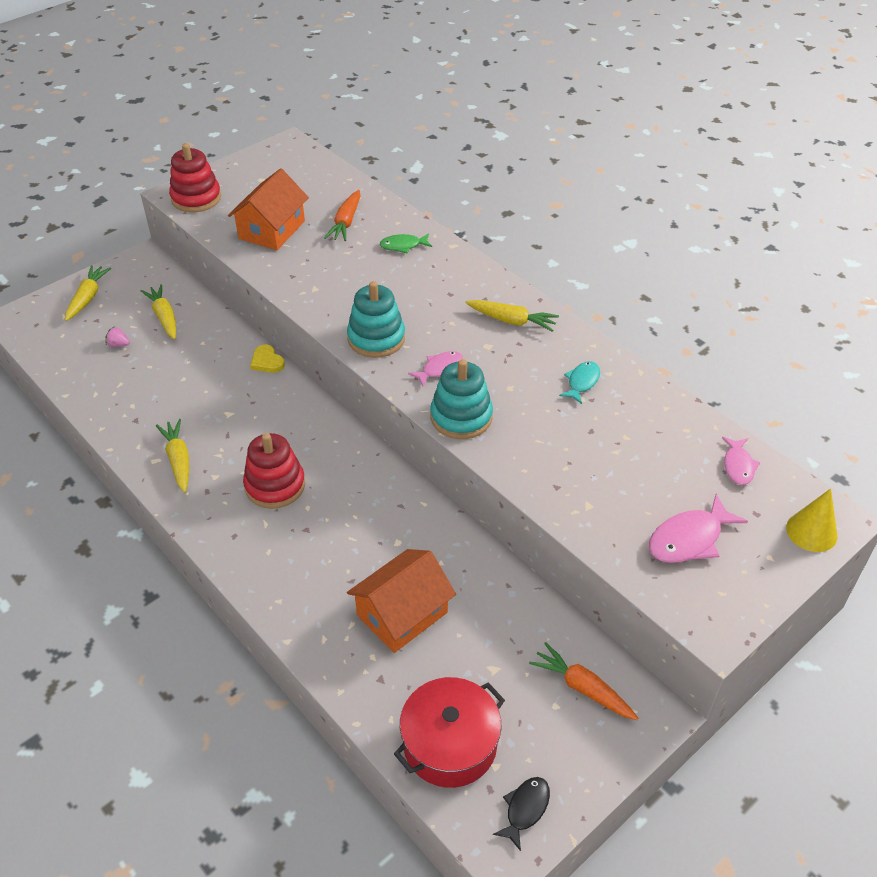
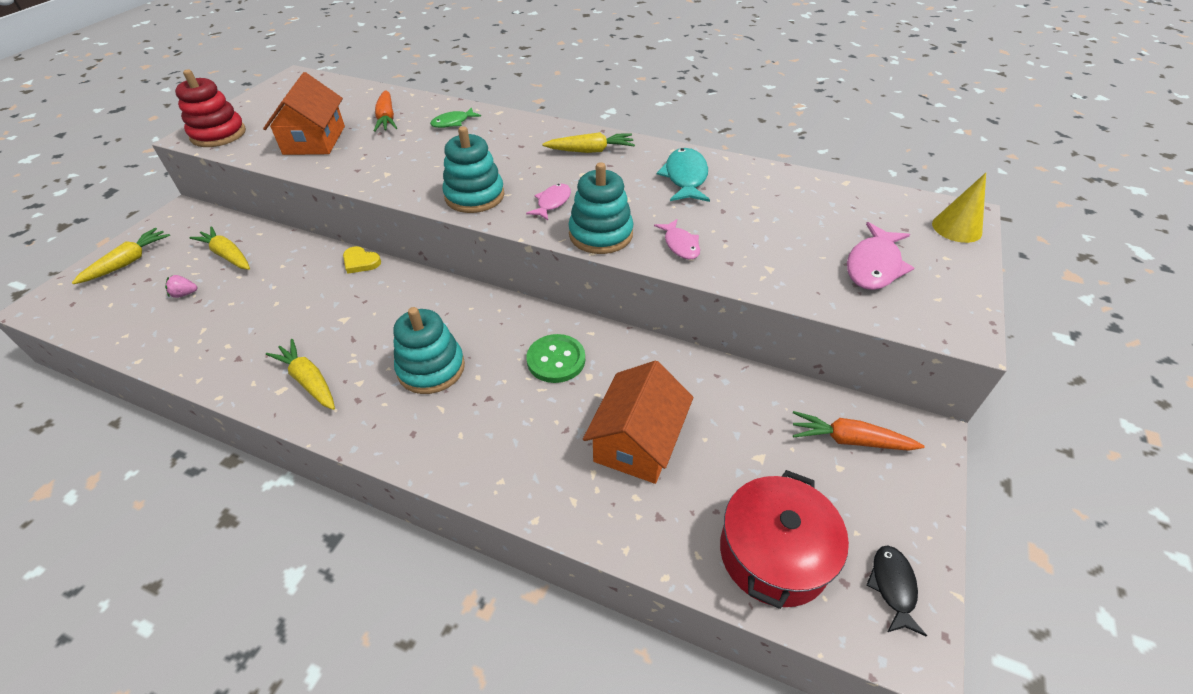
camera: 25 degrees left, 0 degrees up
(87, 297) = (128, 262): yellow carrot -> yellow carrot turned 45 degrees clockwise
(275, 485) = (431, 368): red stacking toy -> turquoise stacking toy
(379, 517) = (556, 360): none -> green button
(582, 382) = (685, 177): turquoise fish -> turquoise fish, size x1.60
(738, 466) = (859, 199): pink fish -> pink fish (680, 245)

